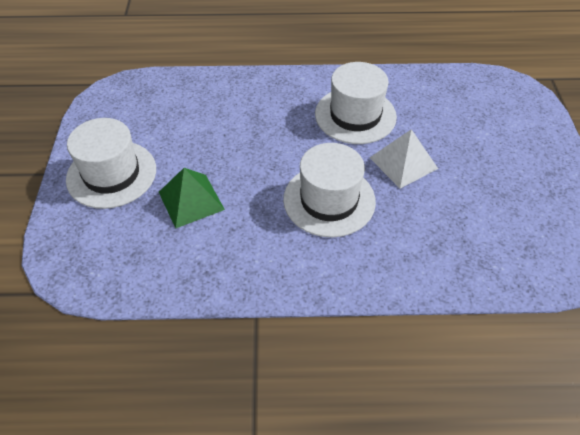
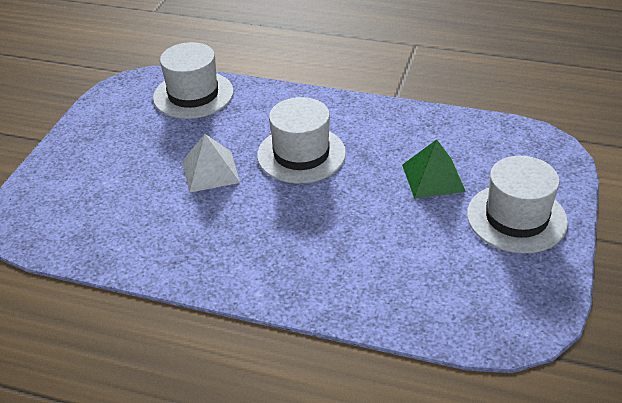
camera: 160 degrees left, 10 degrees down
(355, 115) = (224, 228): white hat -> white hat (193, 95)

